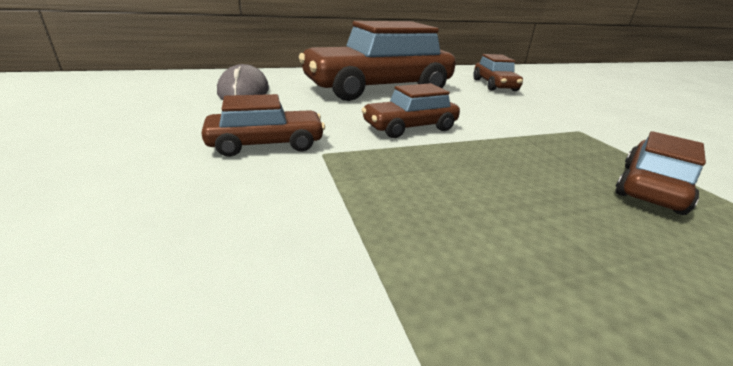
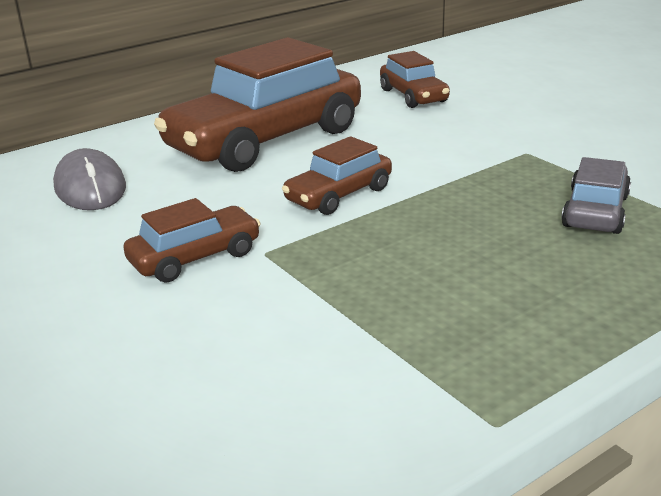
camera: 15 degrees left, 0 degrees up
(651, 188) = (595, 211): brown car -> grey car

